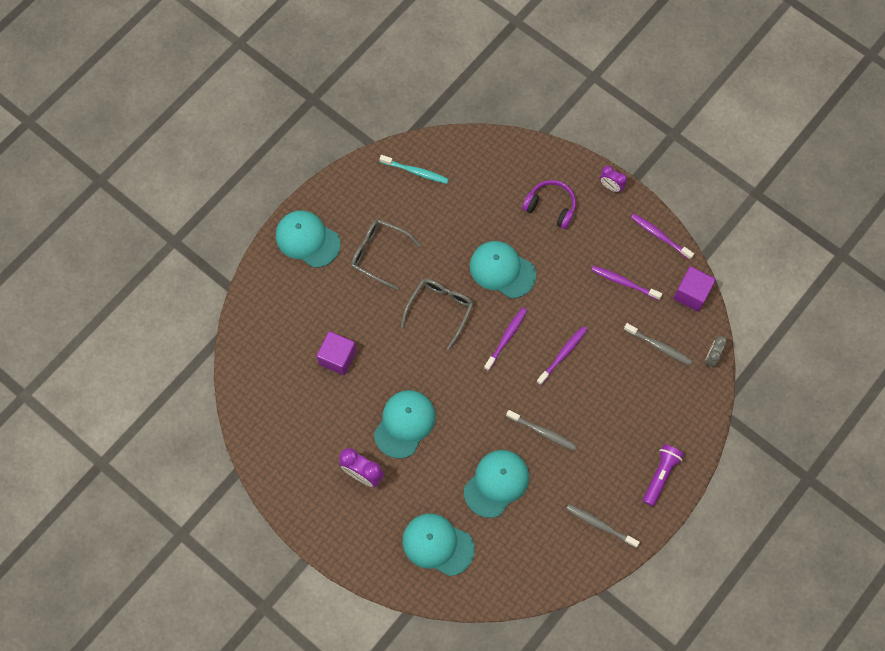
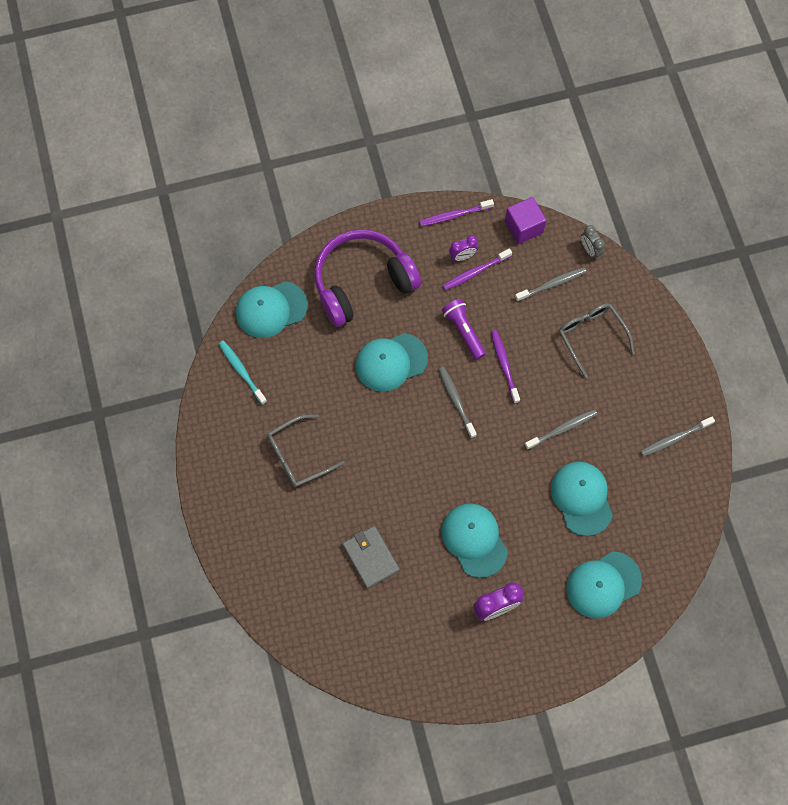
camera: 55 degrees left, 0 degrees up
(307, 239) = (236, 509): turquoise cap -> turquoise cap (271, 309)
(337, 357) = (370, 557): purple cube -> grey wallet
(415, 171) = (242, 372): turquoise toothbrush -> turquoise toothbrush turned 90 degrees counterclockwise
(440, 310) = (389, 439): grey glasses -> grey glasses (591, 337)
(506, 338) = (456, 401): purple toothbrush -> grey toothbrush
(550, 207) = (362, 283): purple headphones -> purple headphones, size x1.83
(611, 186) = (380, 222): purple clock -> purple clock (462, 256)
(660, 475) = (664, 361): purple flashlight -> purple flashlight (463, 331)

